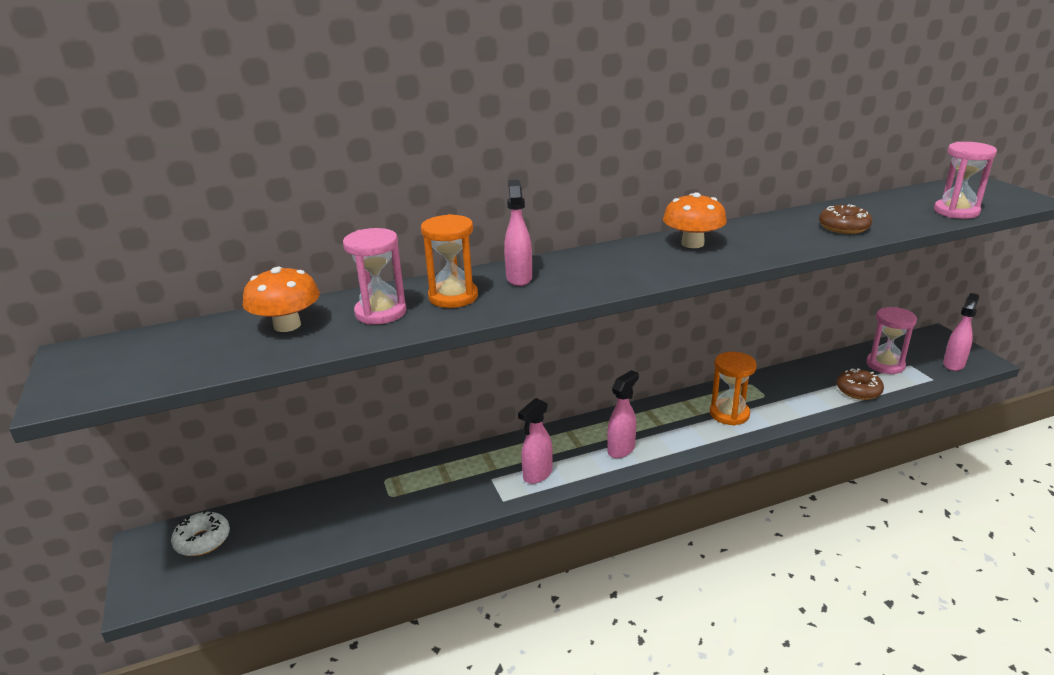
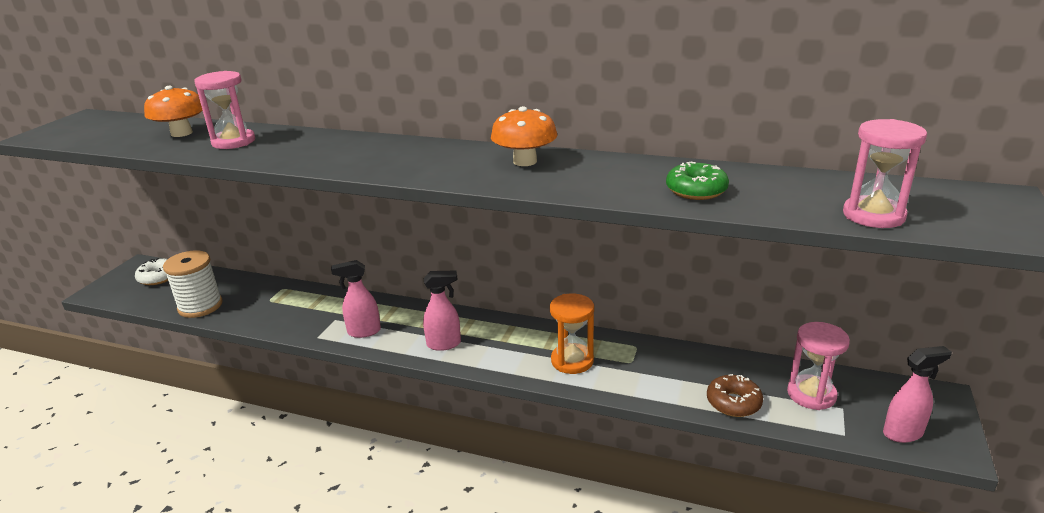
camera: 40 degrees right, 0 degrees up
(320, 539) = (200, 306): none -> white spool
(453, 297) = (288, 146): orange hourglass -> none
(519, 278) = (350, 147): pink spray bottle -> none
(844, 227) = (696, 190): brown donut -> green donut

